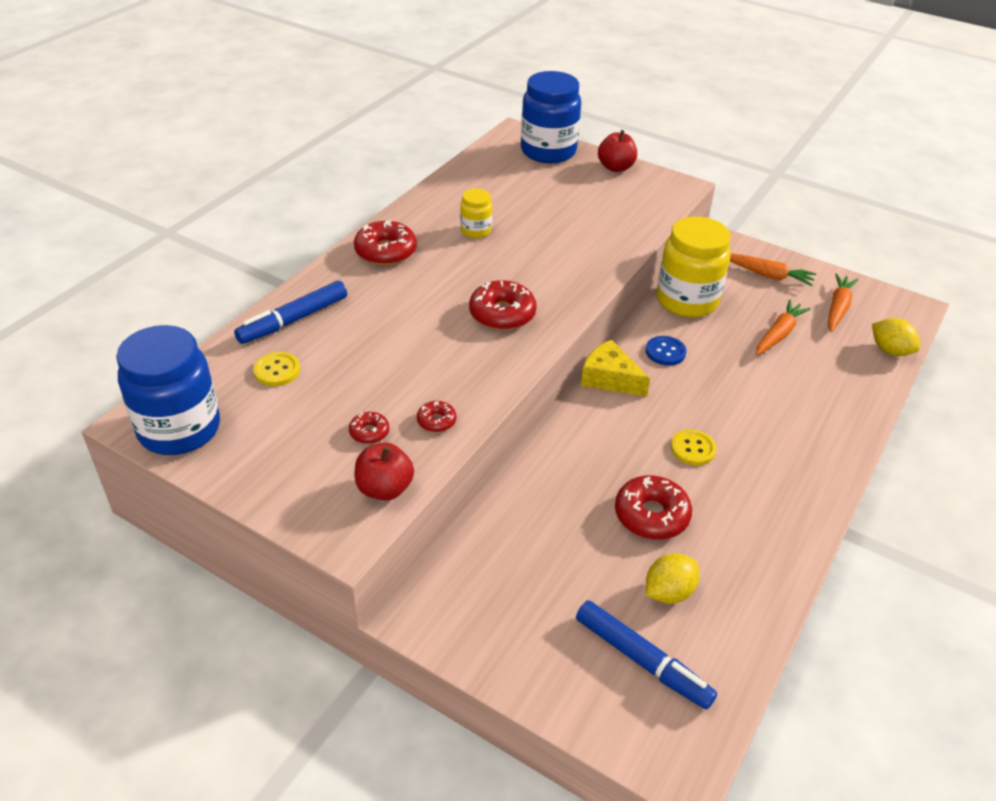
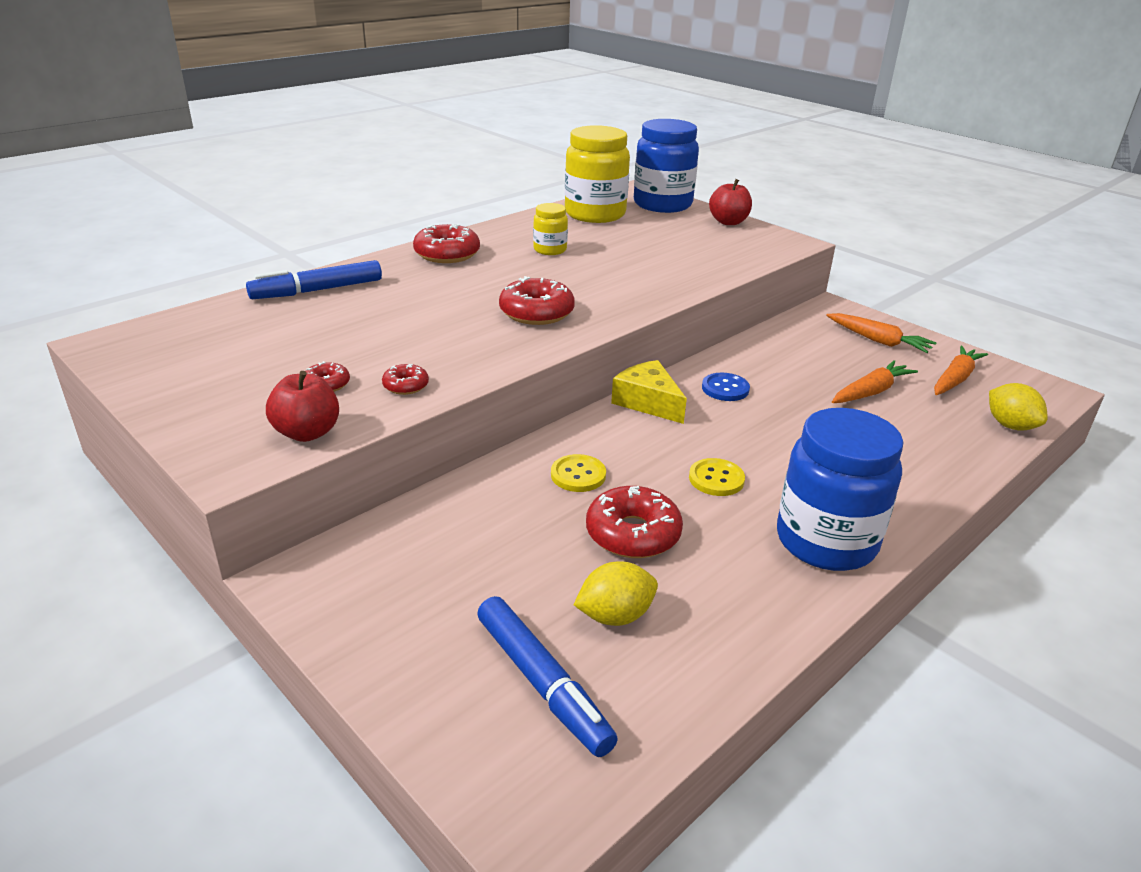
camera: 15 degrees right, 10 degrees down
(179, 429) = (138, 354): blue jar -> blue jar (826, 541)
(277, 370) = (270, 324): yellow button -> yellow button (578, 475)
(686, 301) = (771, 350): yellow jar -> yellow jar (595, 214)

